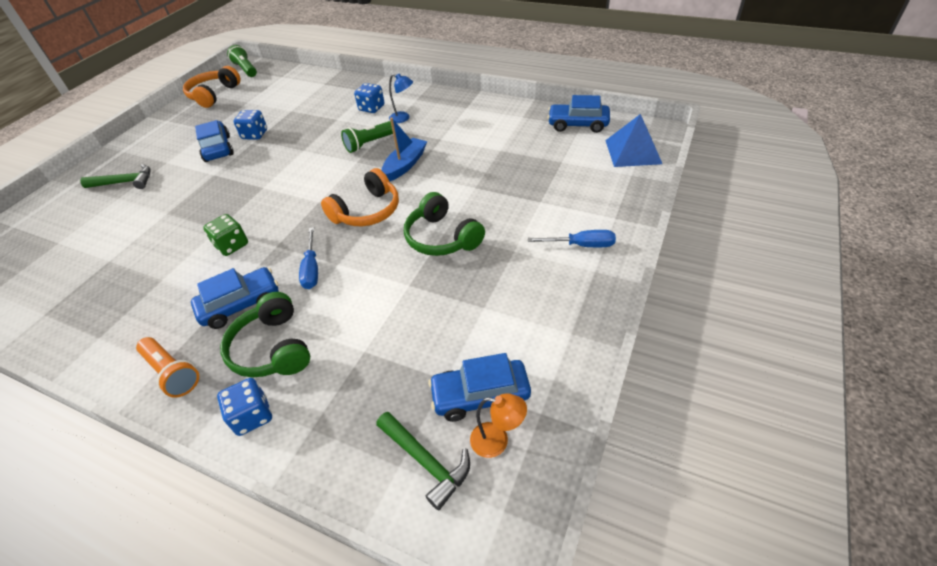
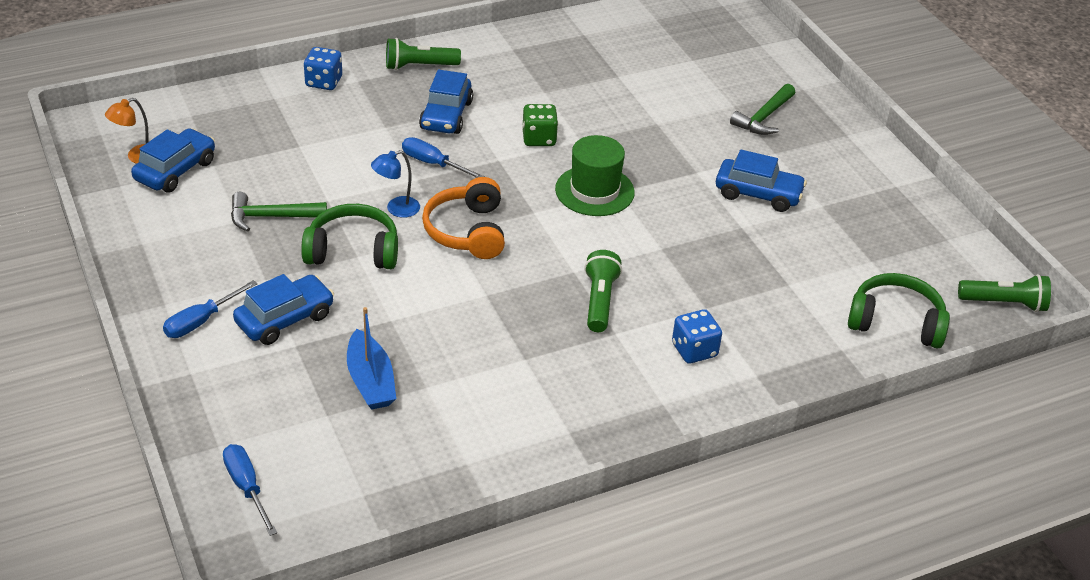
camera: 125 degrees right, 5 degrees down
(172, 373) = (419, 66): orange flashlight -> green flashlight
(214, 95) = (937, 243): orange headphones -> none
(255, 135) = (756, 231): blue dice -> none
(272, 194) = (594, 191): none -> green hat
(272, 348) = (372, 111): green headphones -> green headphones (895, 322)
(403, 118) = (623, 360): blue lamp -> blue lamp (396, 209)
(405, 165) = (511, 299): blue boat -> blue boat (371, 381)
(426, 462) = (175, 125): green hammer -> green hammer (271, 217)
(578, 124) = (370, 495): blue car -> blue car (285, 319)
(633, 151) = (247, 487): blue pyramid -> blue screwdriver

